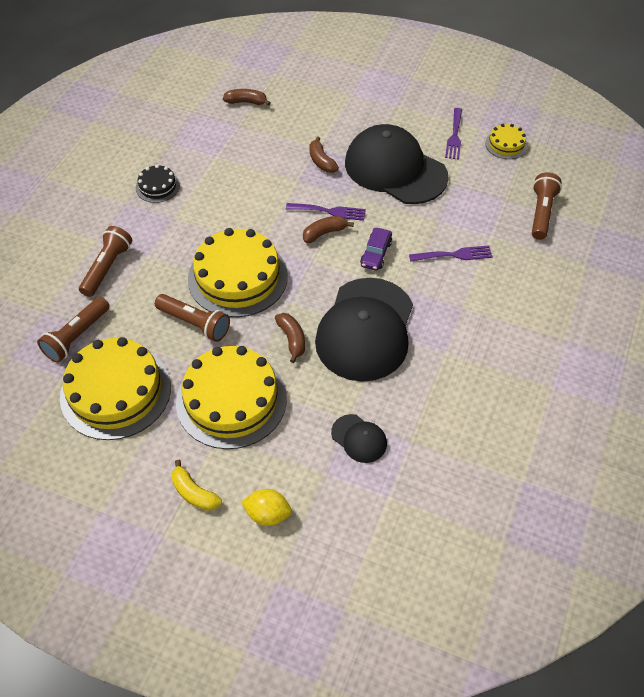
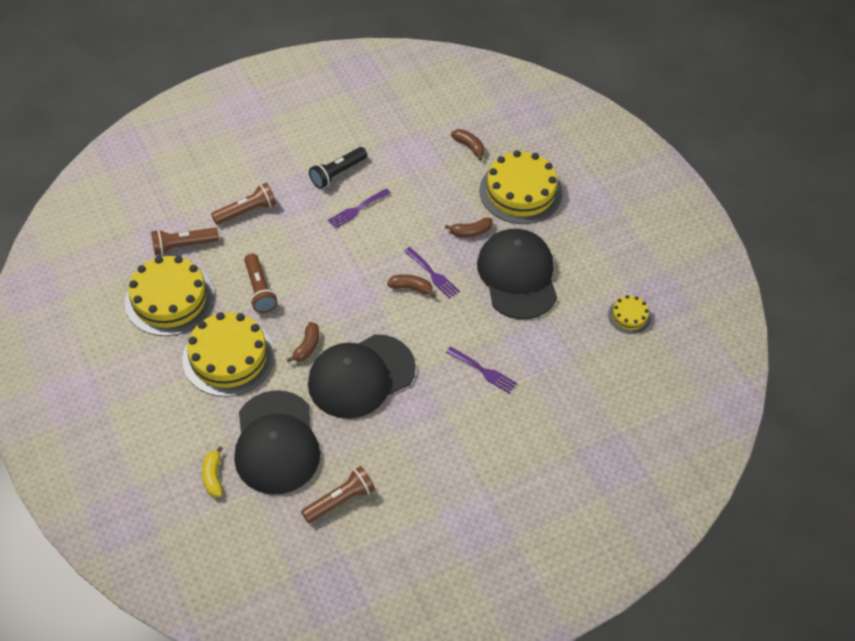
camera: 40 degrees right, 0 degrees up
(157, 187) = (337, 173): black cake -> black flashlight
(194, 493) = (149, 397): yellow banana -> yellow banana (213, 476)
(237, 277) = (319, 278): yellow cake -> yellow cake (520, 192)
(268, 514) = (175, 443): yellow lemon -> none
(321, 161) = (471, 232): brown banana -> brown banana turned 120 degrees counterclockwise
(359, 438) = (276, 443): black cap -> black cap, size x2.30
(376, 254) = (429, 329): purple car -> none
(454, 136) = (596, 281): purple fork -> purple fork (357, 209)
(541, 213) = (588, 388): brown flashlight -> brown flashlight (340, 500)

